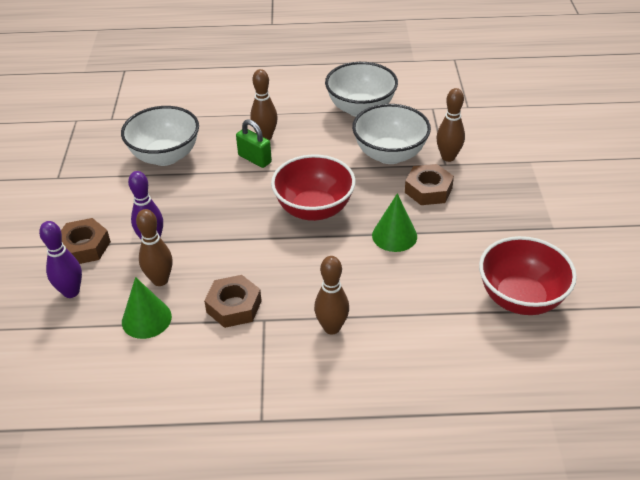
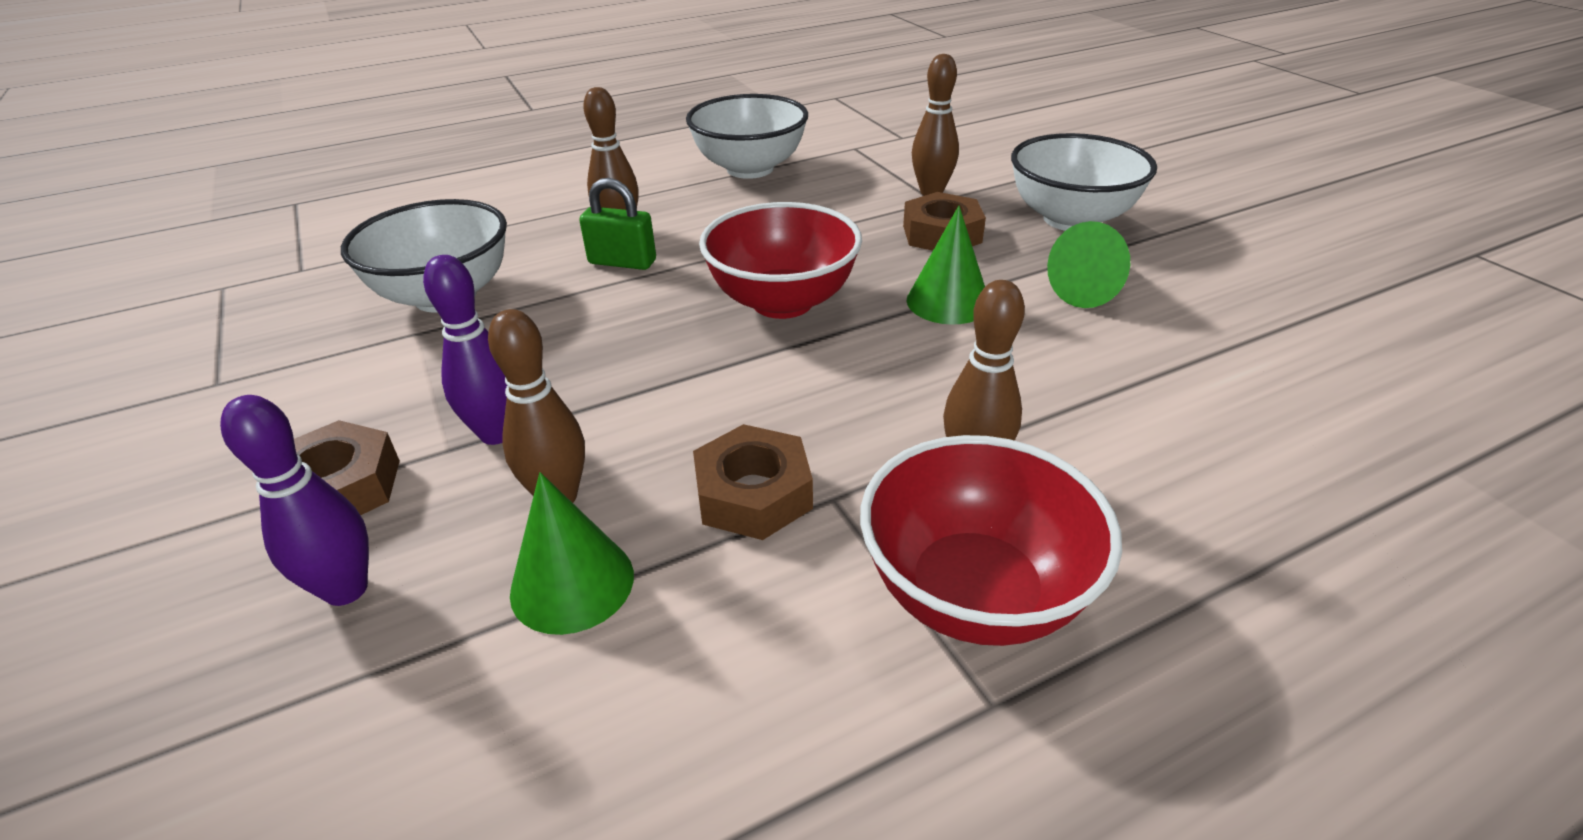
camera: 25 degrees left, 5 degrees down
(389, 154) = (842, 208): white bowl -> white bowl (1070, 219)
(475, 253) = (1092, 290): none -> green cone
(520, 298) = (1221, 328): red bowl -> red bowl (974, 593)

